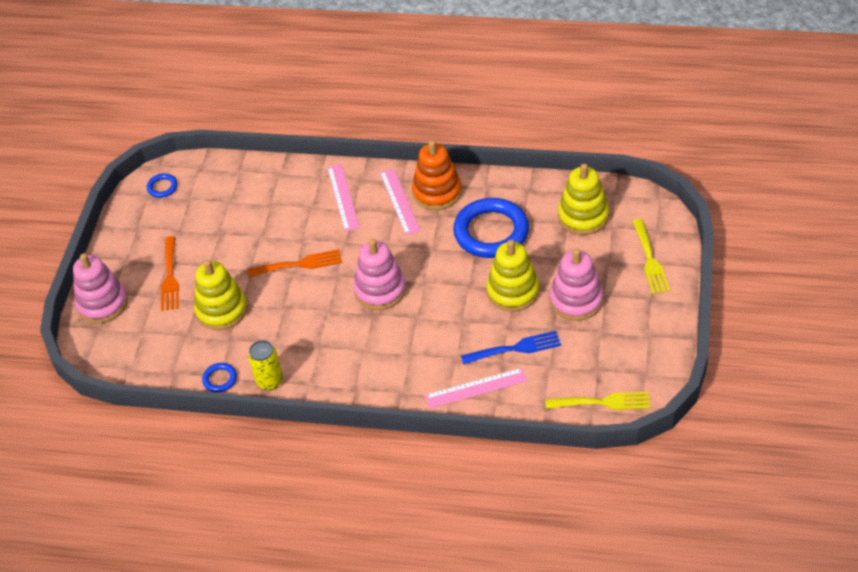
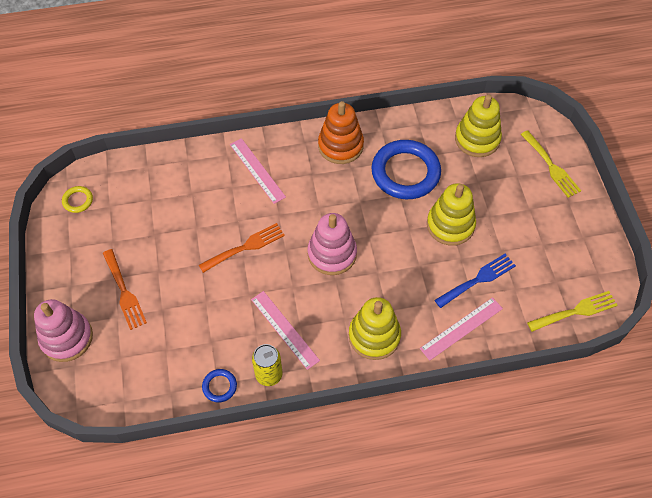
camera: 25 degrees left, 10 degrees up
(162, 187) = (78, 200): blue ring -> yellow ring
(221, 310) = (190, 313): yellow stacking toy -> yellow stacking toy (374, 336)
(399, 201) = (310, 162): pink ruler -> pink ruler (284, 329)
(576, 300) = (508, 219): pink stacking toy -> none

